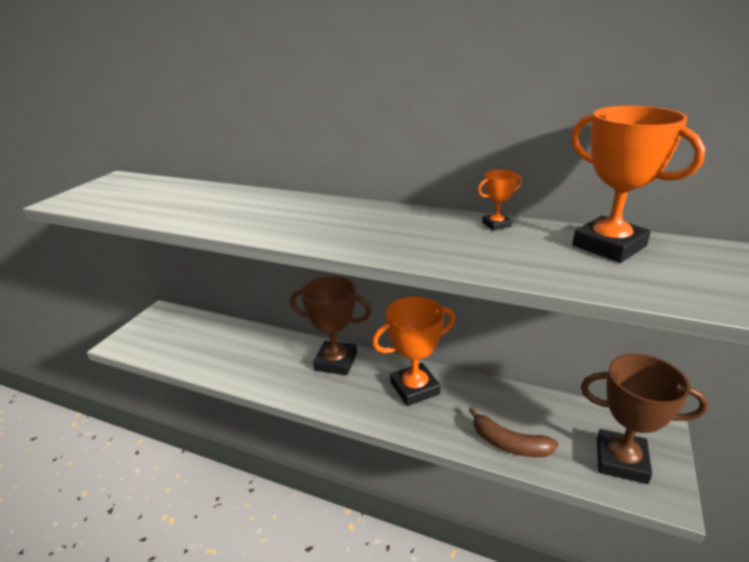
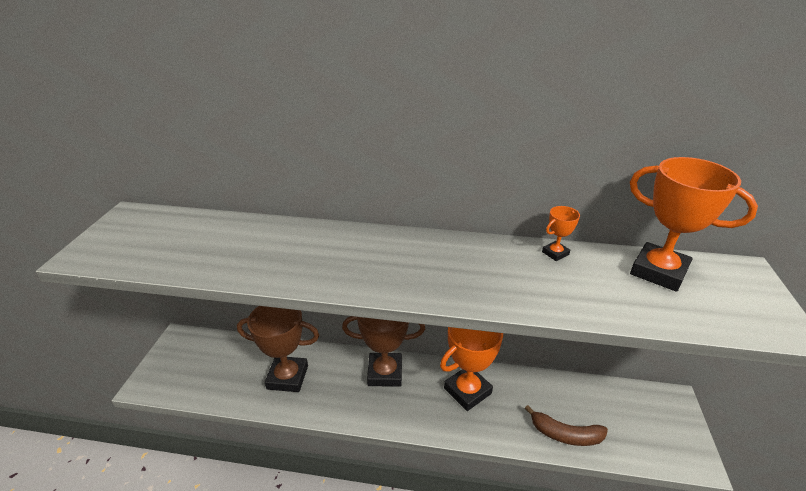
camera: 15 degrees left, 5 degrees up
(621, 460) = (656, 434): brown trophy -> brown trophy (287, 377)

